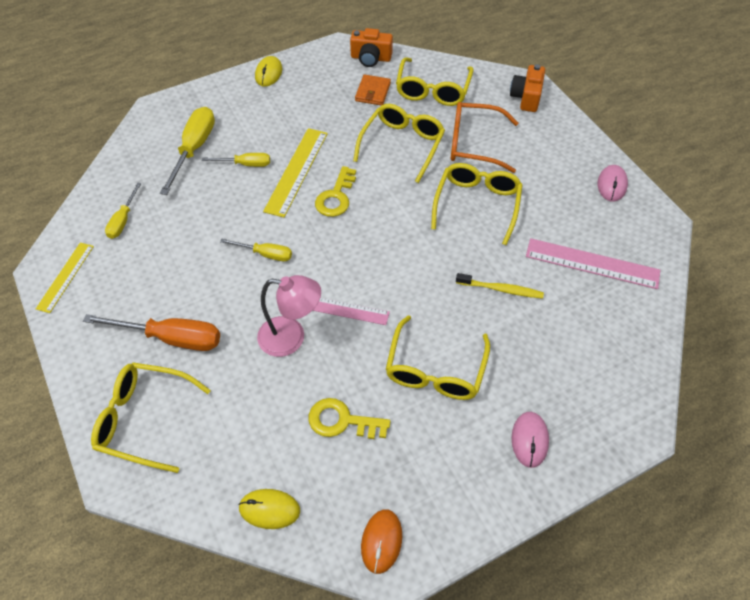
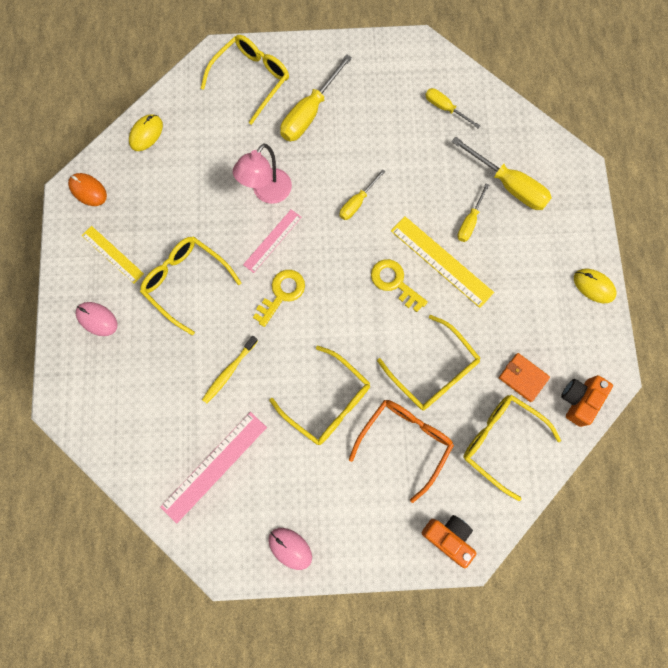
camera: 115 degrees right, 20 degrees up
(65, 277) = (403, 57): yellow ruler -> yellow ruler (112, 254)
(171, 338) = (309, 113): orange screwdriver -> yellow screwdriver
(342, 421) = (181, 200): yellow key -> yellow key (282, 294)

